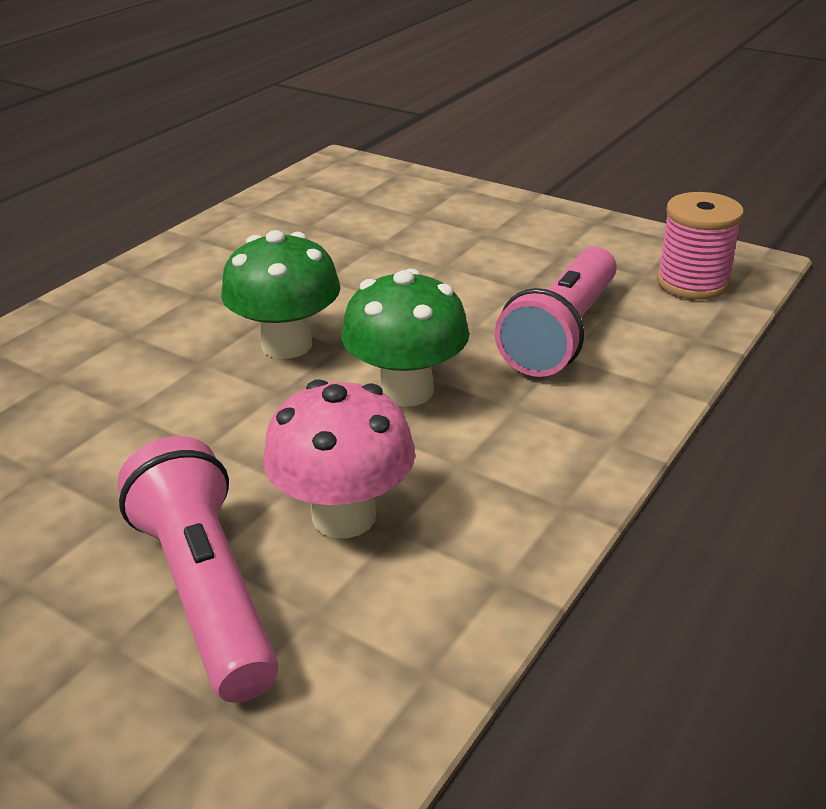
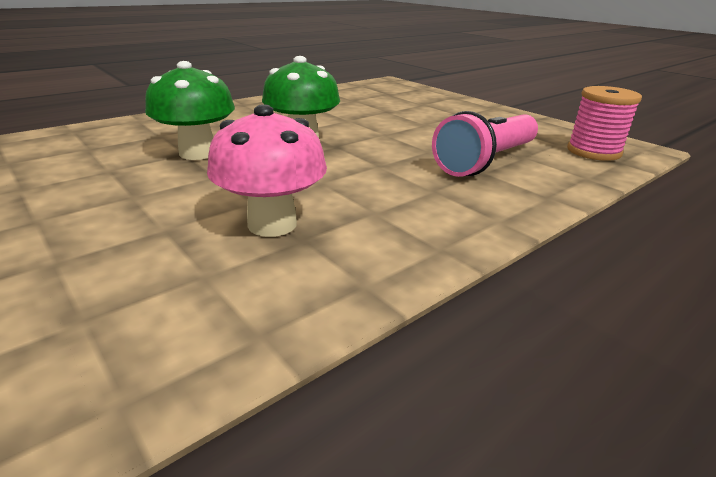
camera: 15 degrees right, 5 degrees down
(206, 591) = (144, 246): pink flashlight -> none
(406, 390) = (362, 171): green mushroom -> green mushroom (198, 153)

